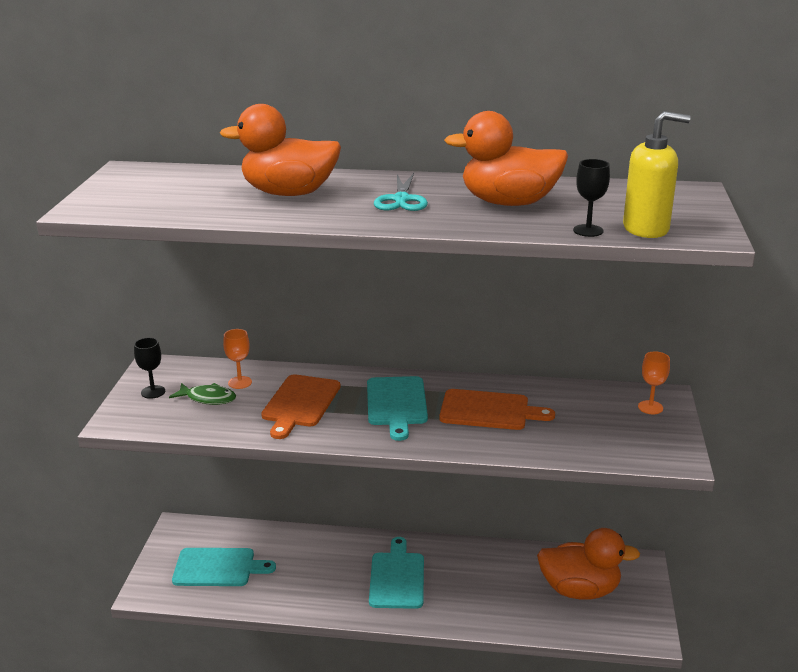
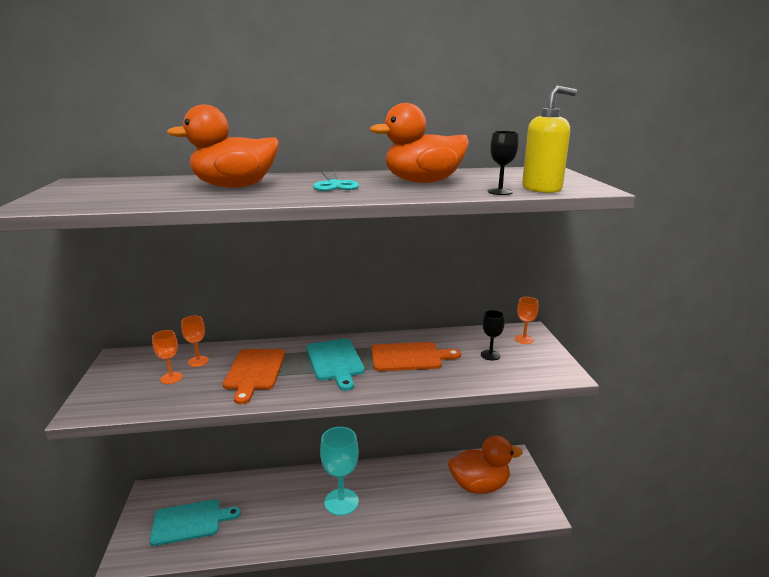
camera: 15 degrees left, 5 degrees down
(153, 392) = (119, 379): black goblet -> black goblet (490, 355)
(208, 398) = (171, 378): green fish -> orange goblet
(397, 577) = (341, 502): turquoise cutting board -> turquoise goblet

